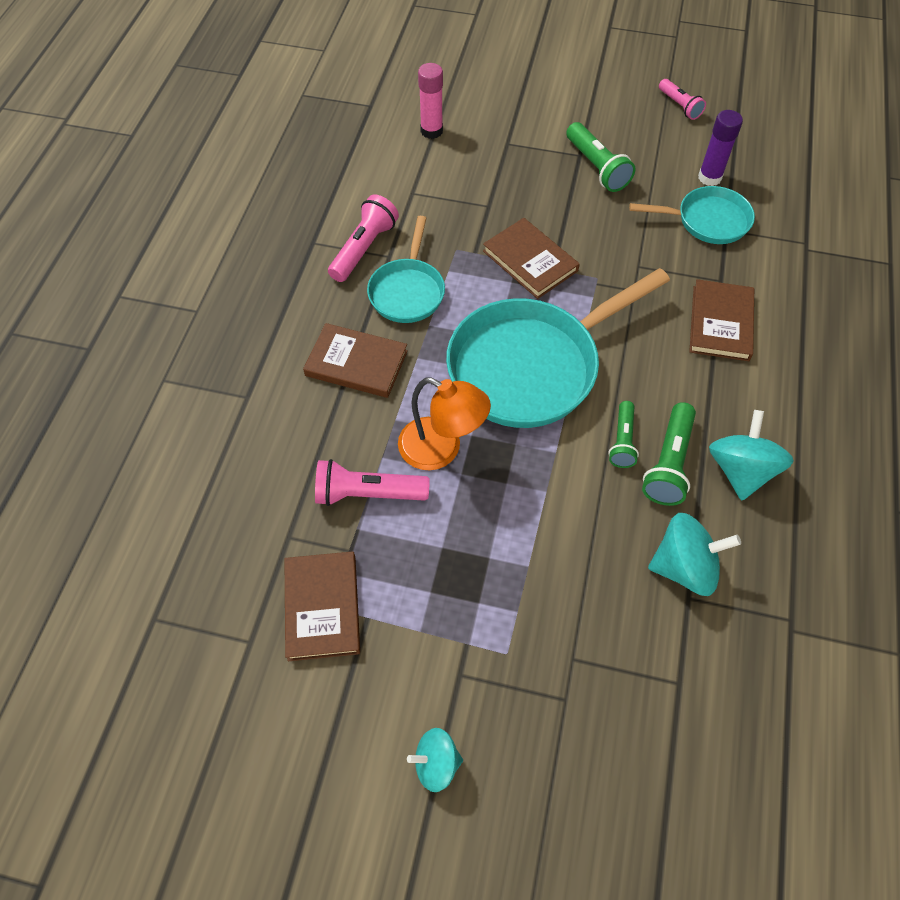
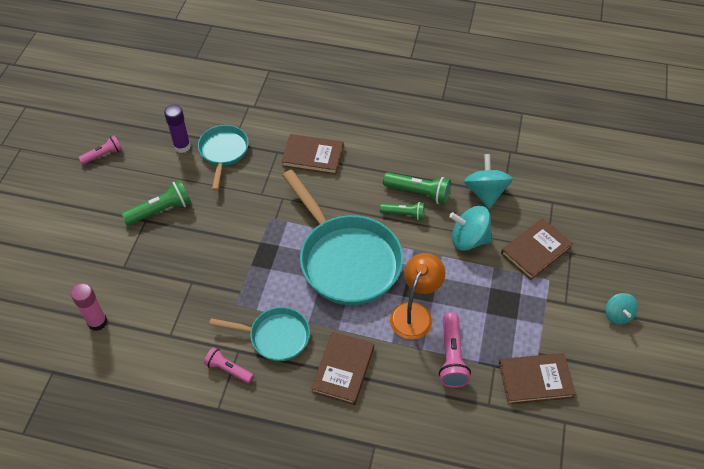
camera: 90 degrees left, 5 degrees down
(364, 248) = (228, 369): pink flashlight -> pink flashlight, size x0.65
(530, 261) = (251, 256): brown book -> brown book (535, 250)
(740, 470) = (421, 160): turquoise spinning top -> turquoise spinning top (468, 239)

